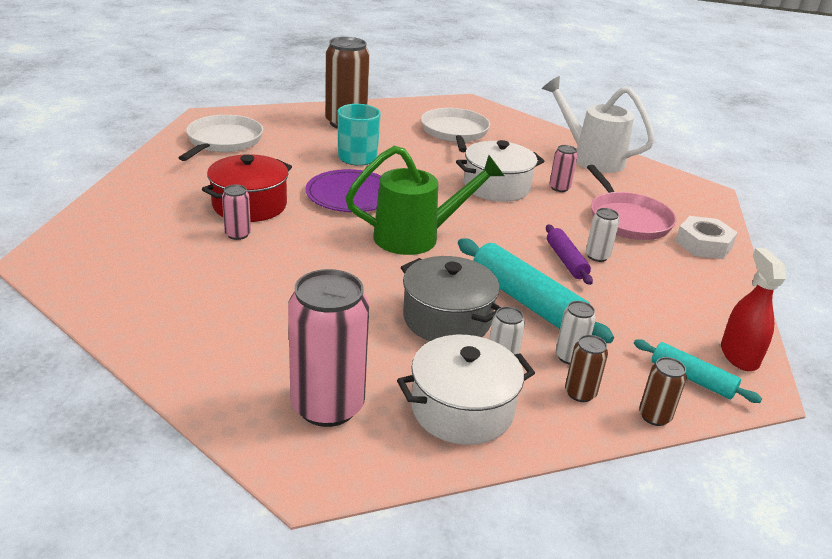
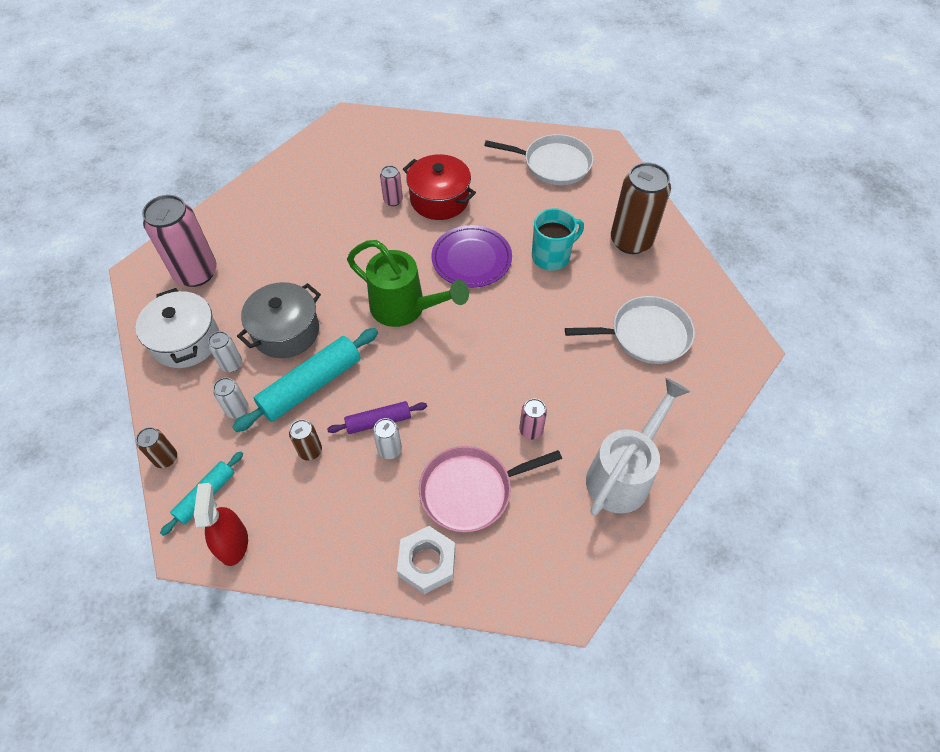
camera: 90 degrees right, 25 degrees up
(416, 237) = (405, 308): green watering can -> green watering can turned 45 degrees counterclockwise
(496, 187) = (517, 371): white pot -> none
(580, 393) = (195, 412): brown can -> brown can (310, 451)
(739, 356) = (233, 543): red spray bottle -> red spray bottle turned 90 degrees counterclockwise

